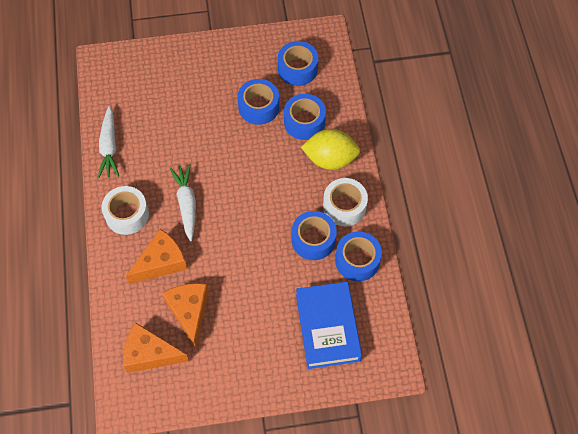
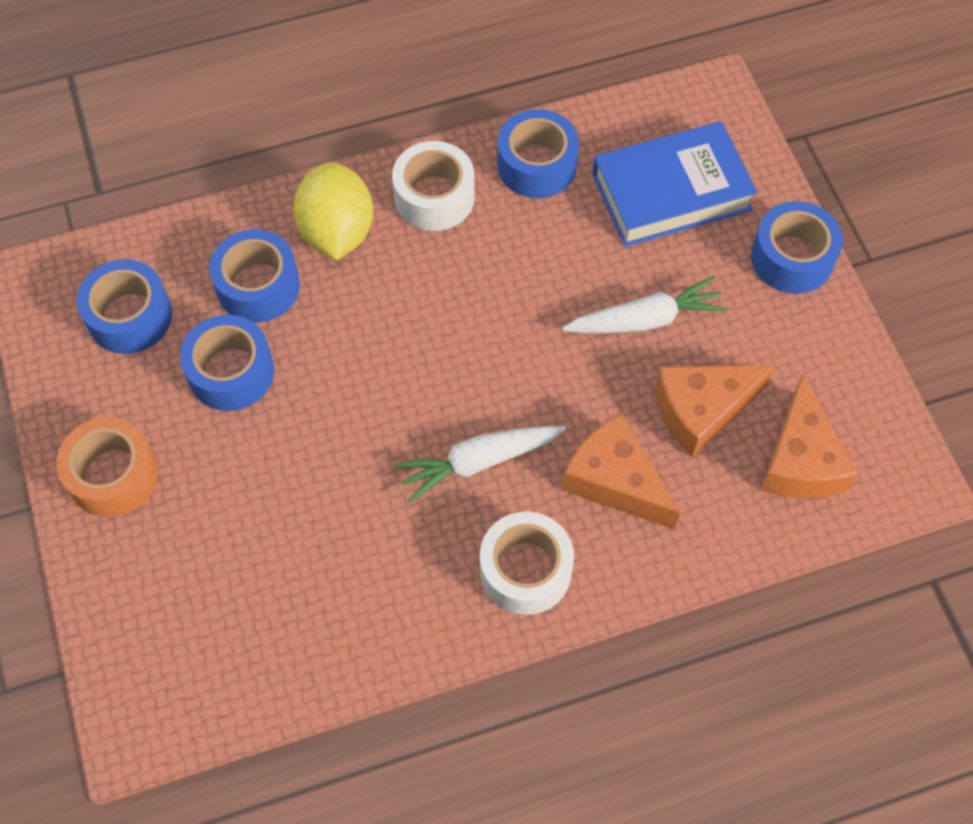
camera: 100 degrees left, 0 degrees up
(109, 146) = (368, 648): white carrot -> white carrot (645, 320)
(217, 59) = (113, 475): none -> orange tape
(313, 240) = (511, 235): blue tape -> blue tape (792, 258)

